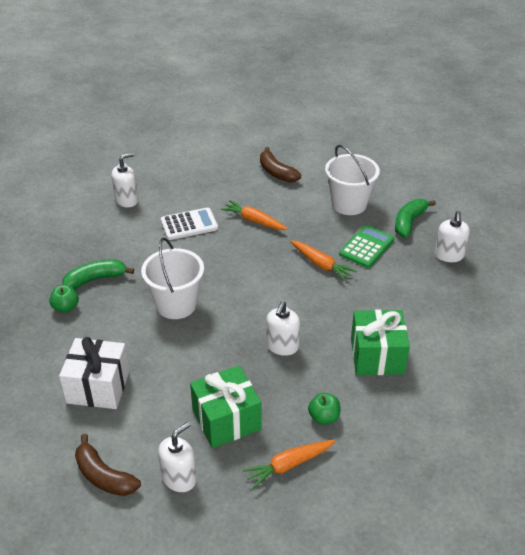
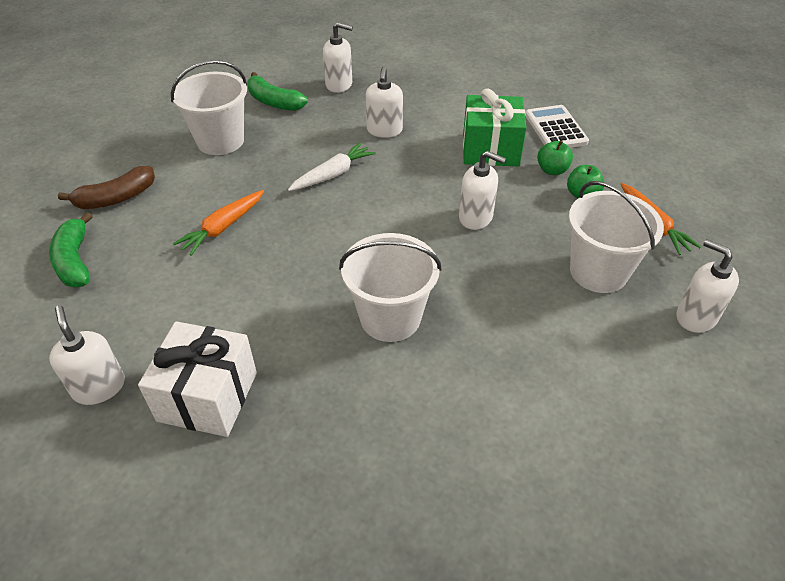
camera: 85 degrees left, 5 degrees up
(66, 307) = (379, 470): green apple -> green apple (552, 170)
(95, 279) = (312, 427): green banana -> green banana (75, 261)
(98, 387) = (559, 410): white gift -> white gift (207, 396)
(104, 476) = (715, 396): brown banana -> none
(189, 224) = (205, 300): white calculator -> white calculator (555, 128)
(226, 420) = (598, 272): green gift -> white bucket
(321, 264) = (333, 174): orange carrot -> white carrot
(366, 247) = (309, 136): green calculator -> none
(387, 288) = (384, 130): none -> white soap dispenser

